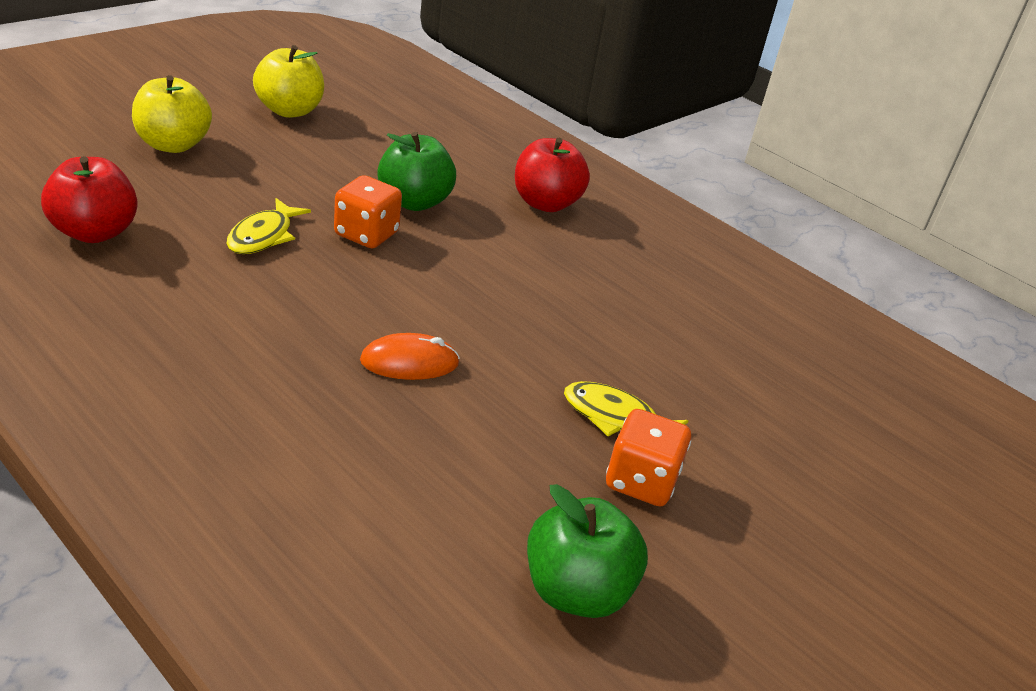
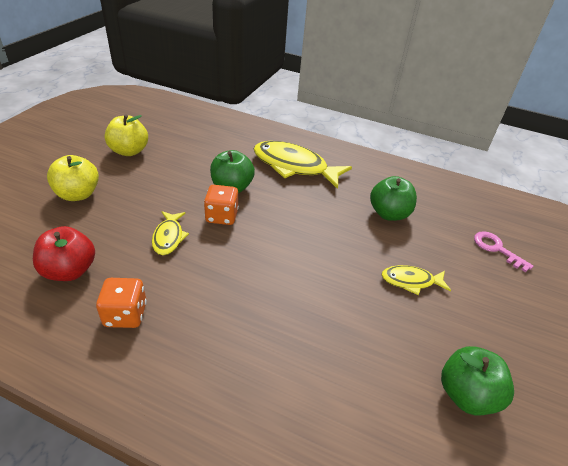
camera: 20 degrees left, 5 degrees up
(409, 362) = (297, 289): orange mouse -> none
(545, 203) = (294, 166): red apple -> yellow fish
(641, 481) = (447, 314): orange dice -> orange dice (125, 314)
(660, 316) = (389, 214): none -> green apple
(828, 429) = (497, 249): none -> pink key

